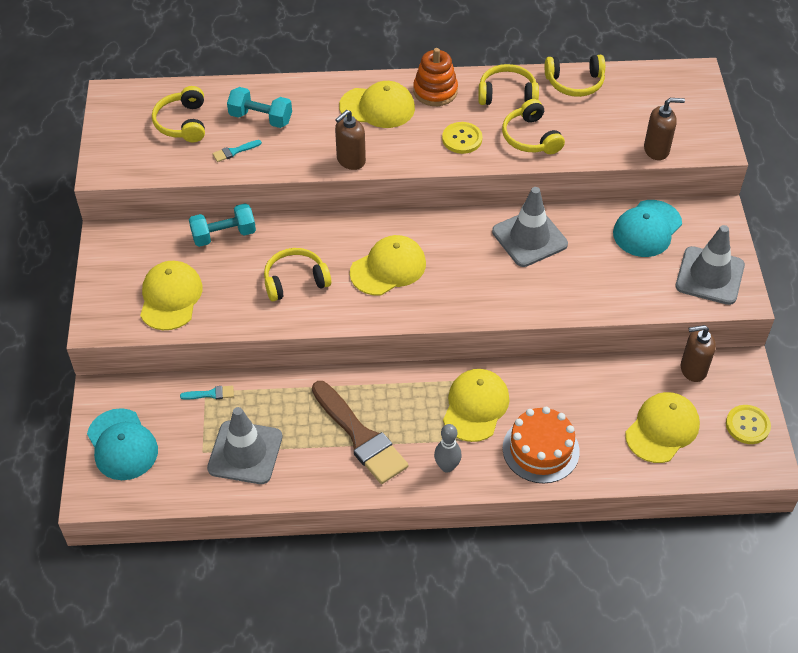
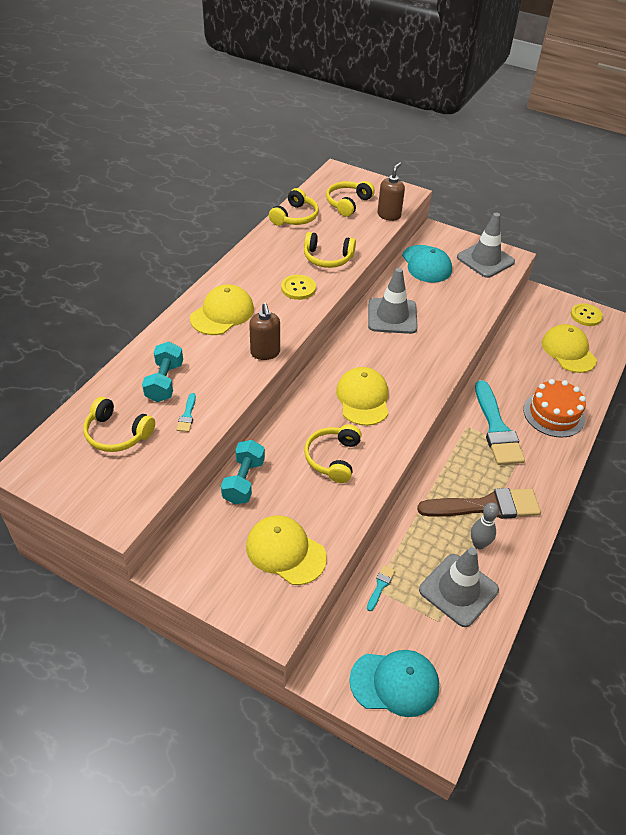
camera: 60 degrees left, 5 degrees down
(260, 118) = (165, 382): turquoise dumbbell -> turquoise dumbbell turned 45 degrees counterclockwise
(435, 91) = (236, 278): orange stacking toy -> none
(447, 466) = (542, 470): grey bowling pin -> grey bowling pin (479, 544)
(475, 406) = (496, 428): yellow cap -> turquoise brush
(507, 94) = (275, 249): yellow headphones -> yellow headphones (348, 203)
(693, 369) = (529, 315): brown soap dispenser -> none

